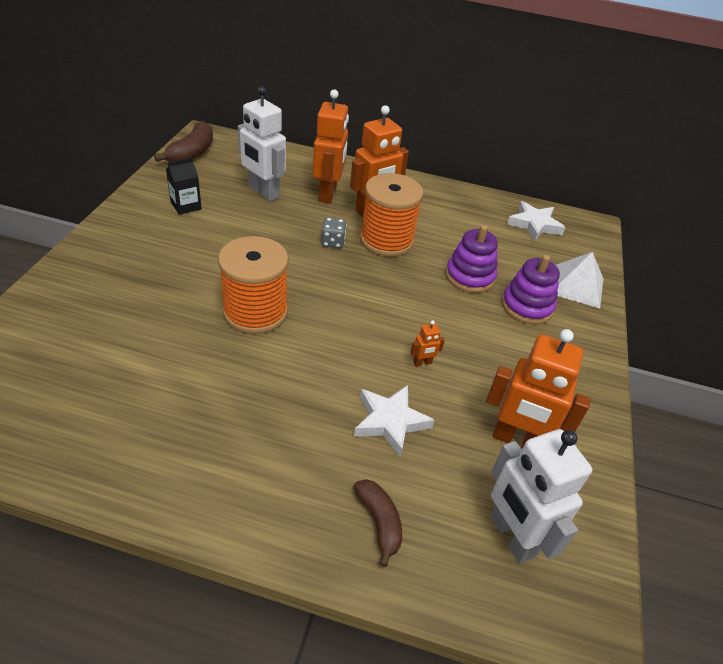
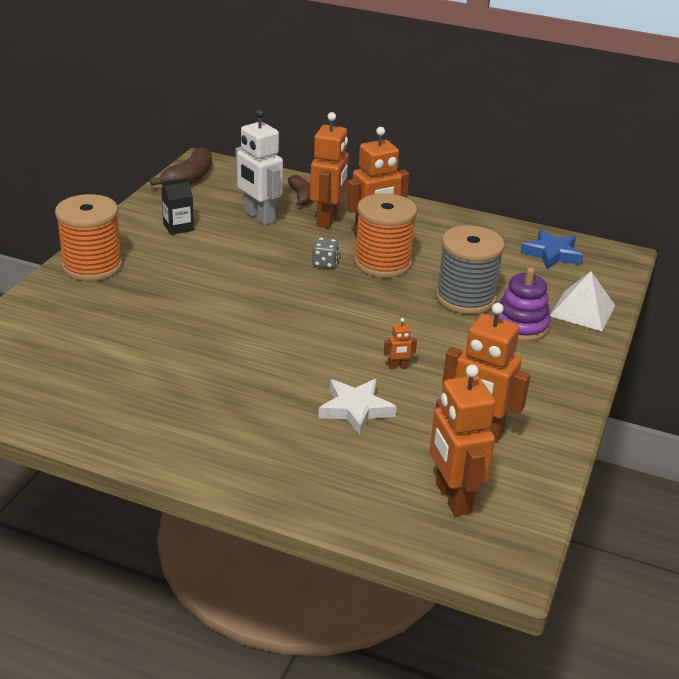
camera: 10 degrees right, 10 degrees down
(255, 312) = (238, 319): orange spool -> orange spool (92, 266)
(379, 522) = (330, 479): brown banana -> brown banana (301, 196)
(469, 276) = (465, 298): purple stacking toy -> grey spool
(511, 536) = (452, 498): white robot -> orange robot
(534, 224) = (551, 254): white star -> blue star

